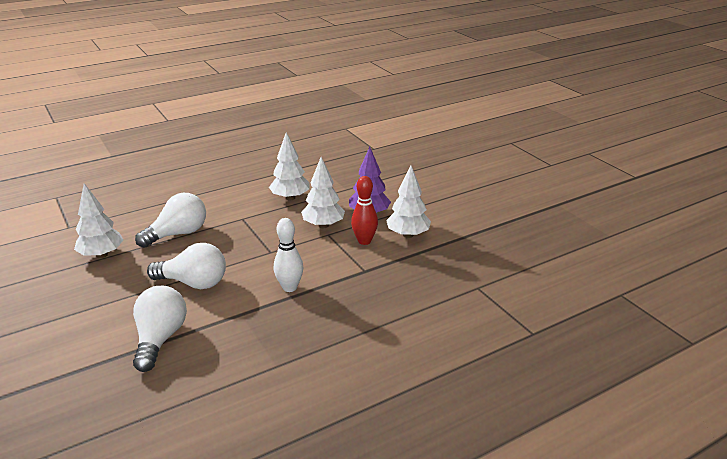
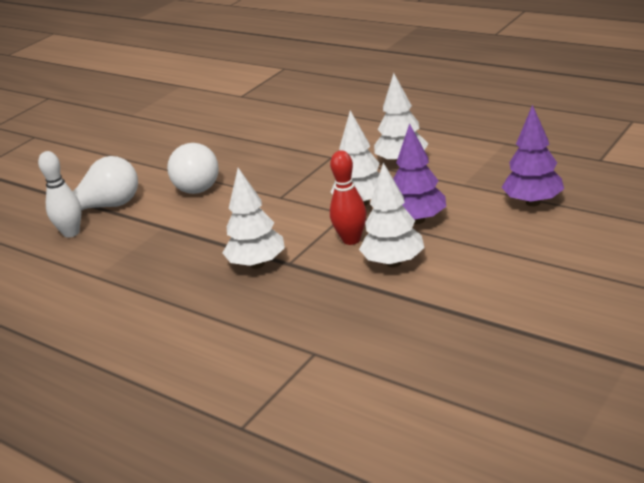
camera: 70 degrees right, 0 degrees up
(101, 255) = (209, 128): white tree -> white tree (257, 264)
(178, 234) = (272, 141): white light bulb -> none
(289, 287) = (223, 233): white bowling pin -> white bowling pin (71, 233)
(394, 178) = (533, 202): none -> purple tree

